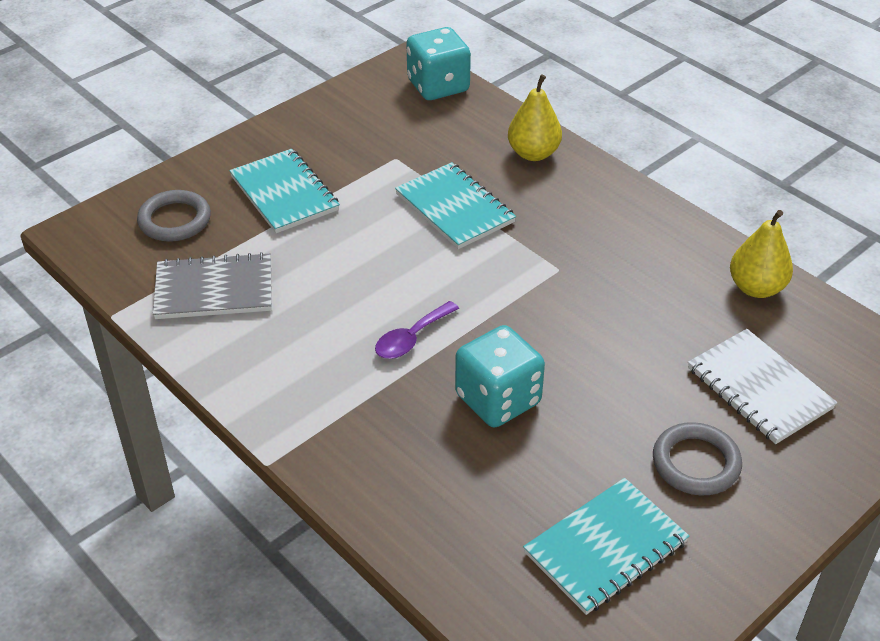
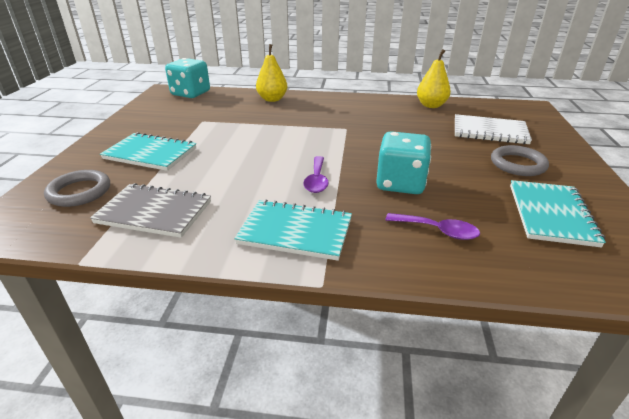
camera: 40 degrees left, 10 degrees down
(214, 289) = (154, 212): grey notebook -> grey notebook turned 60 degrees clockwise
(447, 482) = (438, 231): none -> purple spoon
(455, 208) = (262, 126): turquoise notebook -> turquoise notebook (295, 231)

